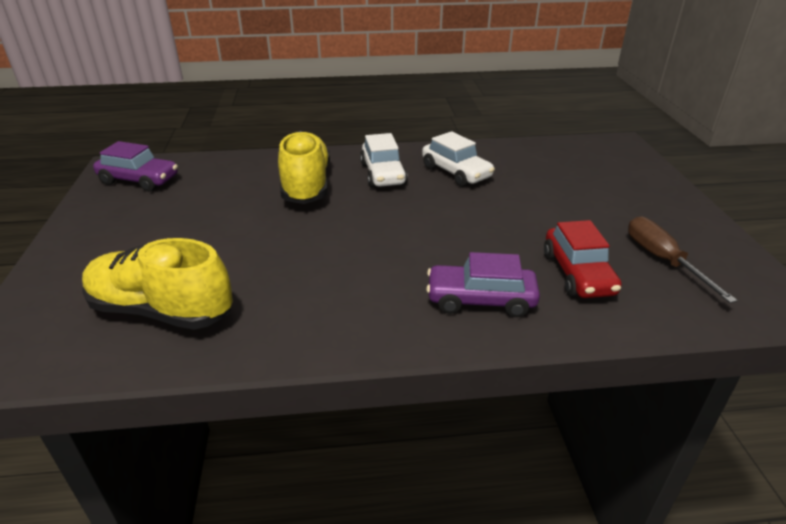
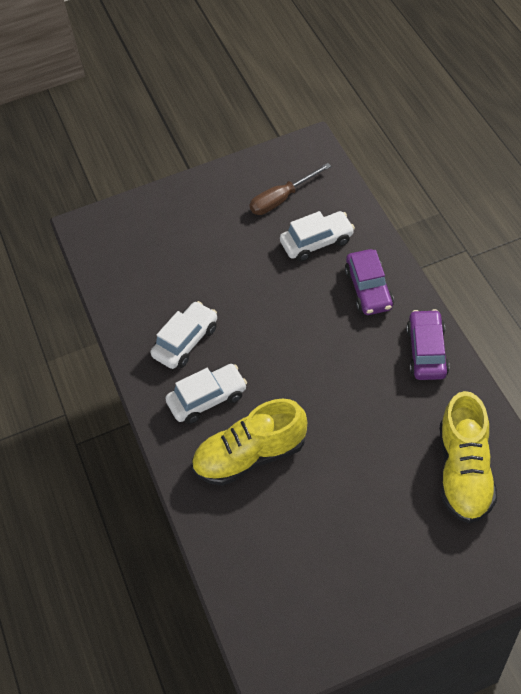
camera: 100 degrees left, 20 degrees up
(139, 180) = (292, 621): purple car -> purple car (426, 351)
(578, 274) = (317, 242): red car -> white car

